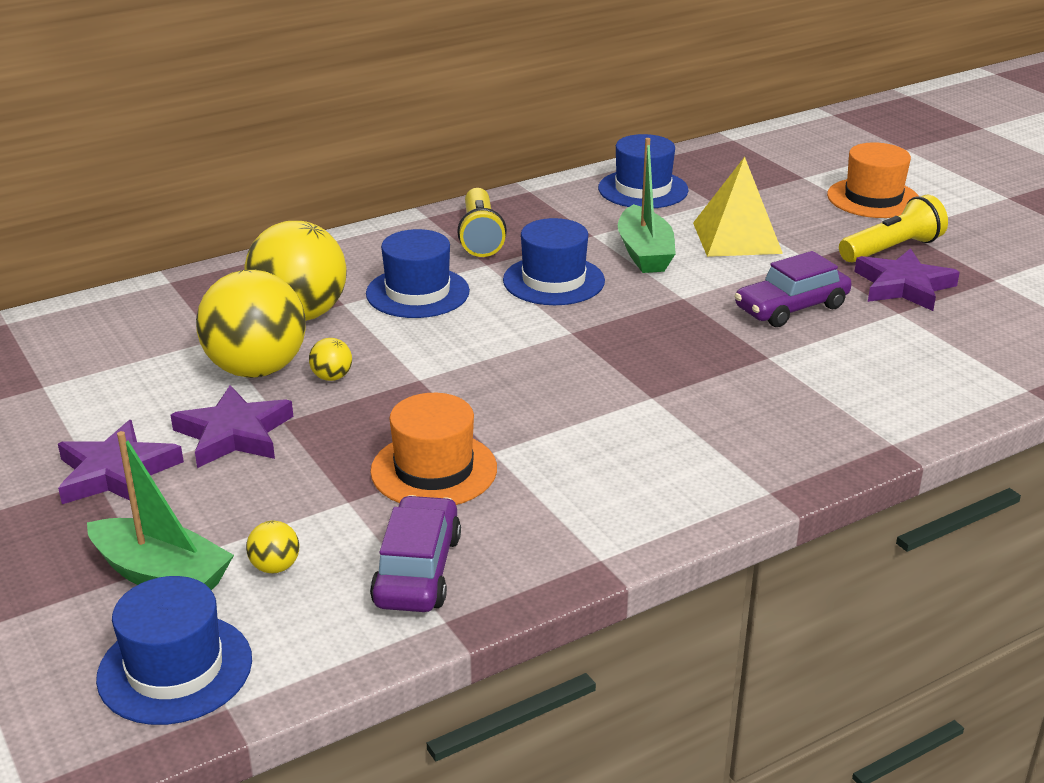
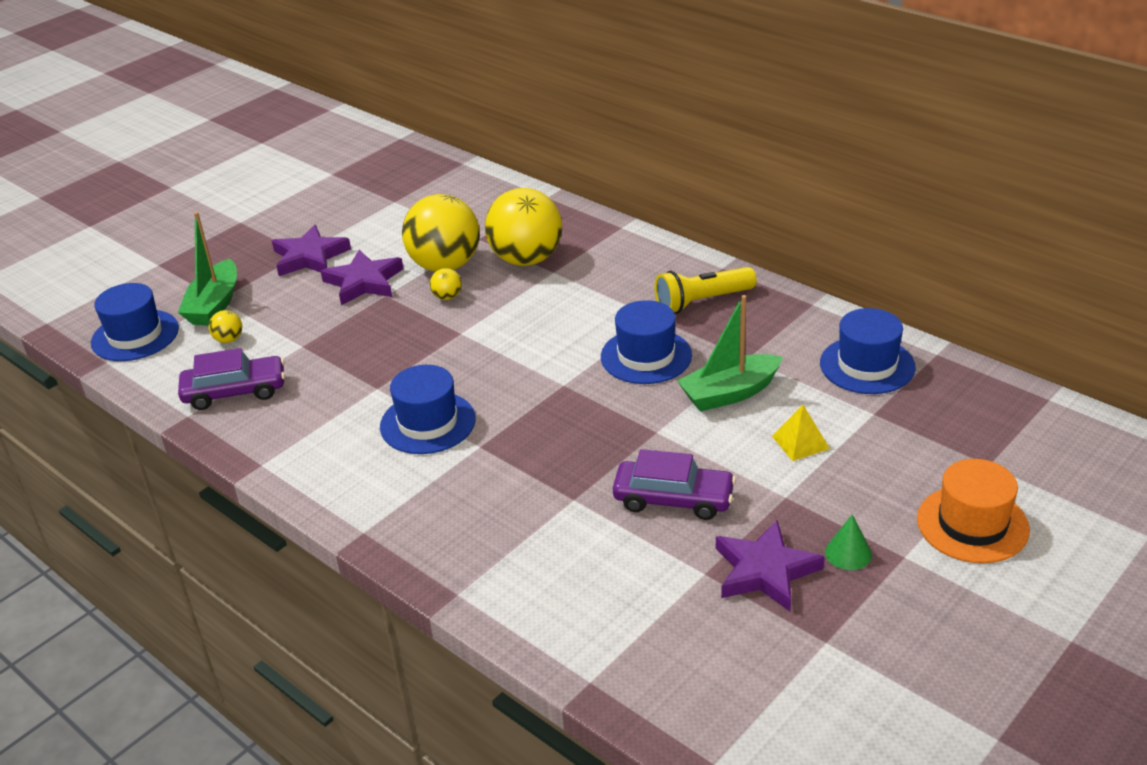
camera: 75 degrees right, 5 degrees up
(417, 292) = (587, 298): blue hat -> blue hat (427, 423)
(434, 470) = (346, 369): orange hat -> none
(736, 238) = (800, 442): yellow pyramid -> yellow pyramid, size x0.54
(791, 307) = (673, 499): purple car -> purple car turned 150 degrees clockwise
(892, 249) = (848, 553): yellow flashlight -> green cone

